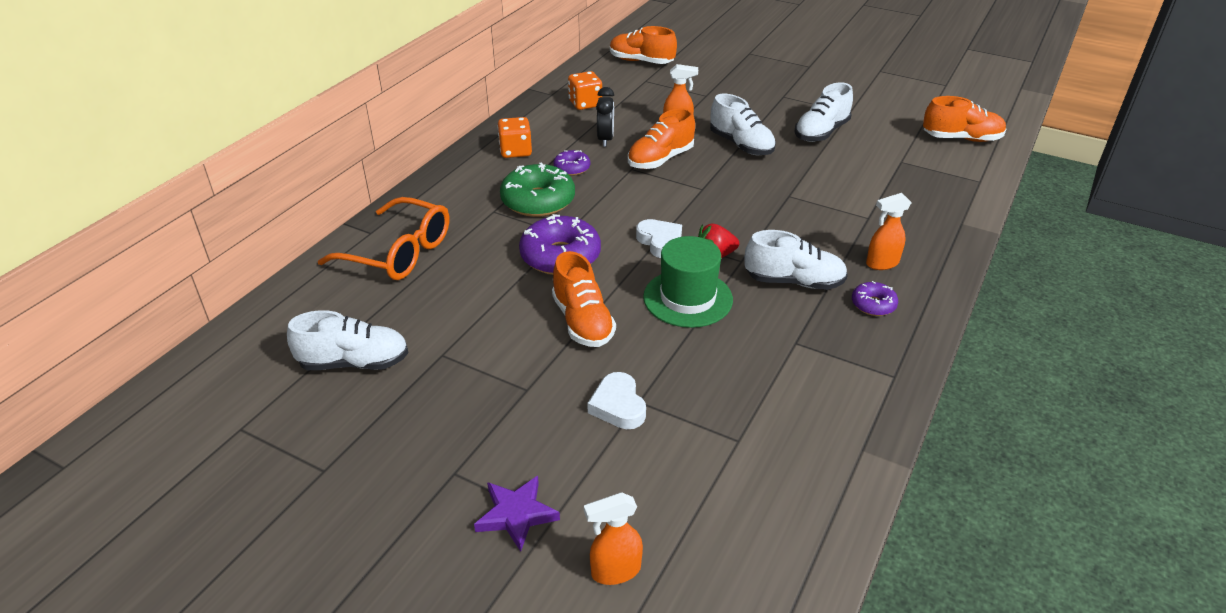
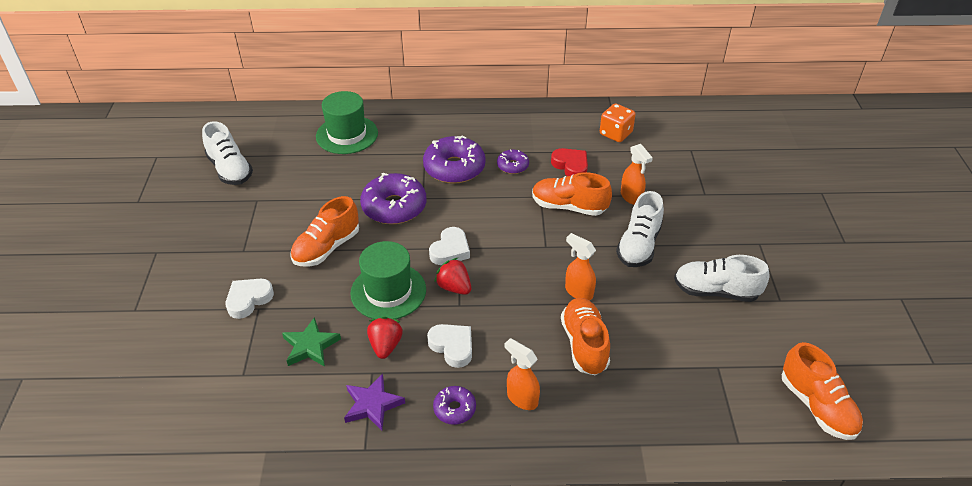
camera: 60 degrees right, 5 degrees up
(397, 252) = (347, 135): orange glasses -> green hat
(515, 151) = (510, 130): orange dice -> none
(516, 514) = (132, 293): purple star -> purple star (372, 405)
(538, 201) = (454, 168): green donut -> purple donut
(605, 139) = (571, 166): black clock -> red heart
(615, 571) = (102, 354): orange spray bottle -> orange spray bottle (578, 292)
(641, 61) = (722, 135): orange shoe -> orange shoe (584, 344)
(729, 375) = (310, 346): none -> green star
(764, 323) = (385, 346): none -> red strawberry
(794, 281) = (452, 347): white shoe -> white heart

